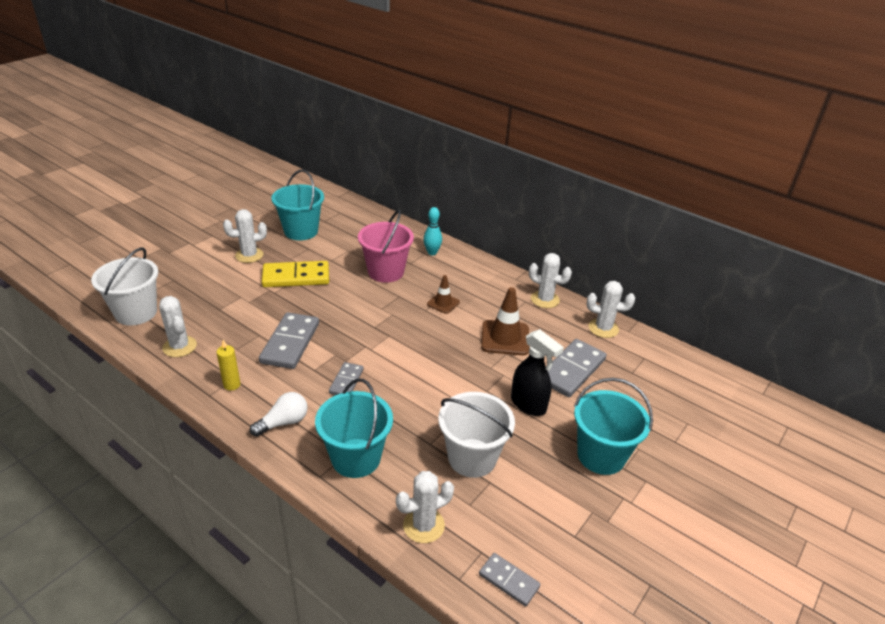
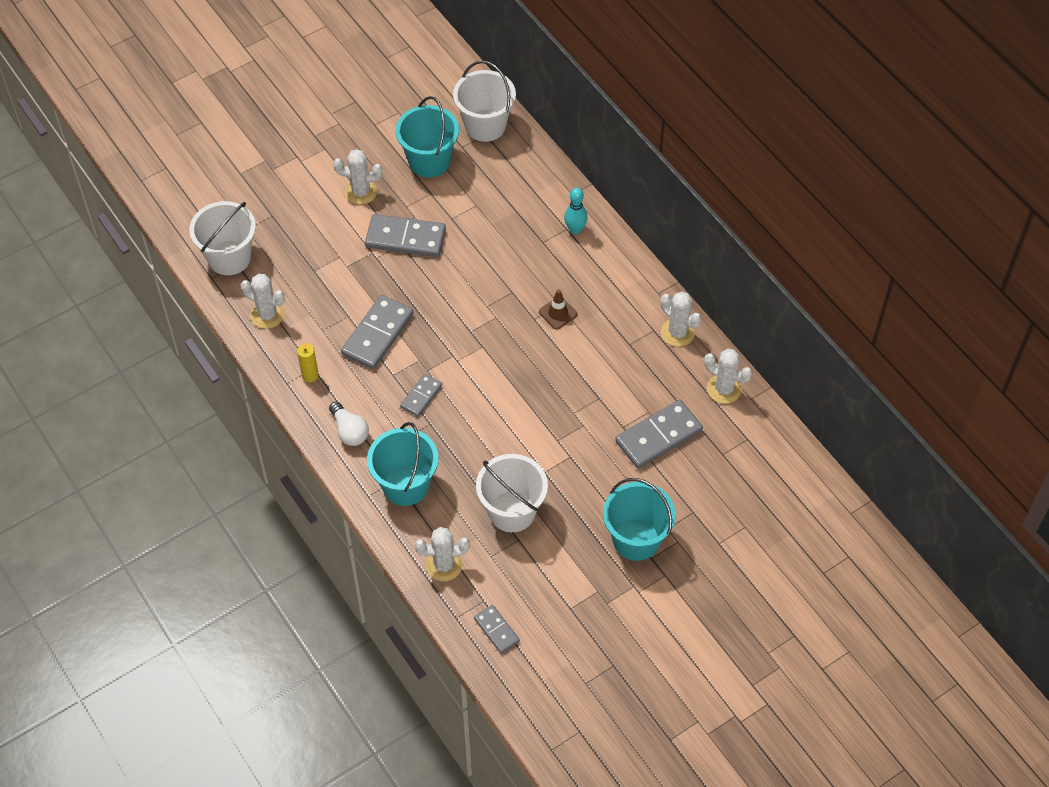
camera: 20 degrees right, 20 degrees up
(179, 346) = (267, 315): white cactus -> white cactus turned 45 degrees counterclockwise
(283, 422) = (349, 431): white light bulb -> white light bulb turned 75 degrees clockwise
(296, 277) = (405, 238): yellow domino -> grey domino
(338, 208) = (485, 125): none -> white bucket
(386, 272) = (509, 250): pink bucket -> none
(505, 338) = (606, 378): brown traffic cone -> none
(528, 405) = (592, 467): black spray bottle -> none

